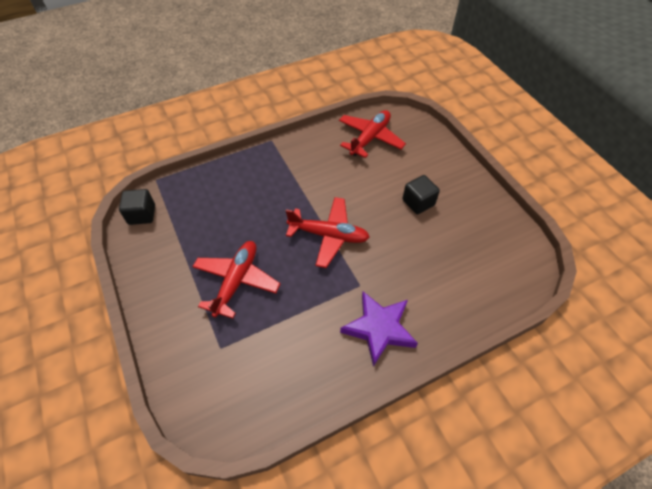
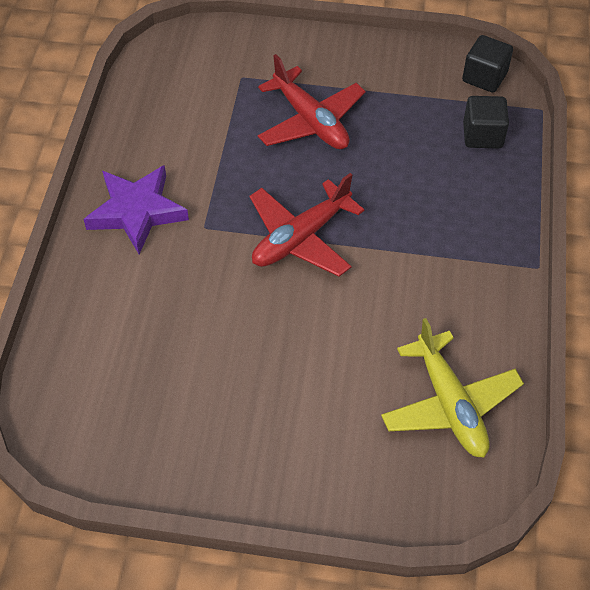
camera: 125 degrees right, 0 degrees up
(370, 138) = (449, 404): red plane -> yellow plane
(418, 202) = (268, 377): black cube -> black cube (482, 135)

